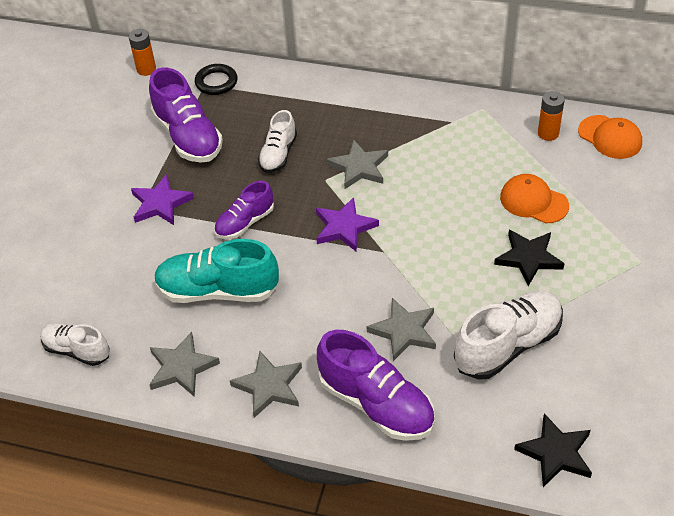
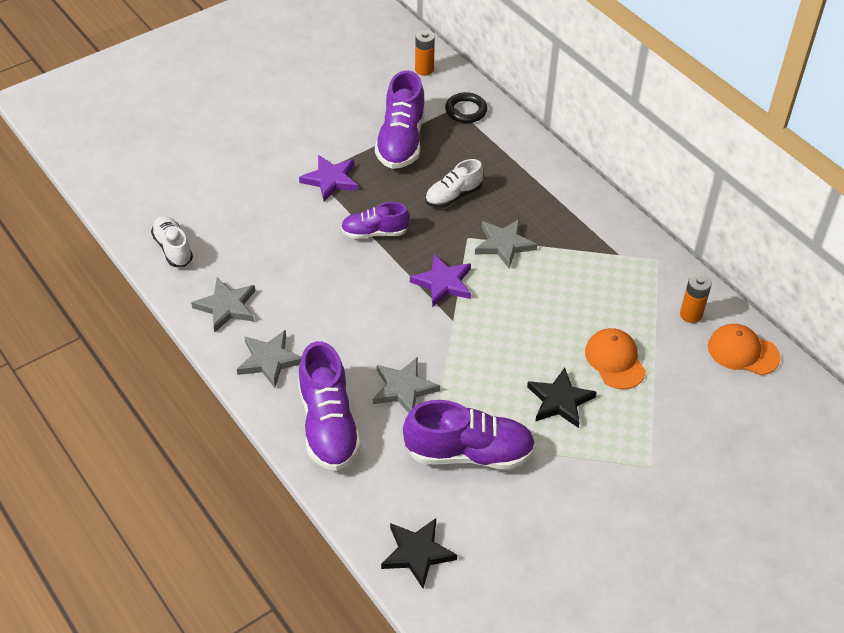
camera: 35 degrees right, 0 degrees up
(218, 291) = (305, 269): turquoise shoe -> none
(507, 345) = (469, 453): white shoe -> purple shoe
(610, 137) = (743, 352): orange cap -> orange cap turned 120 degrees clockwise

